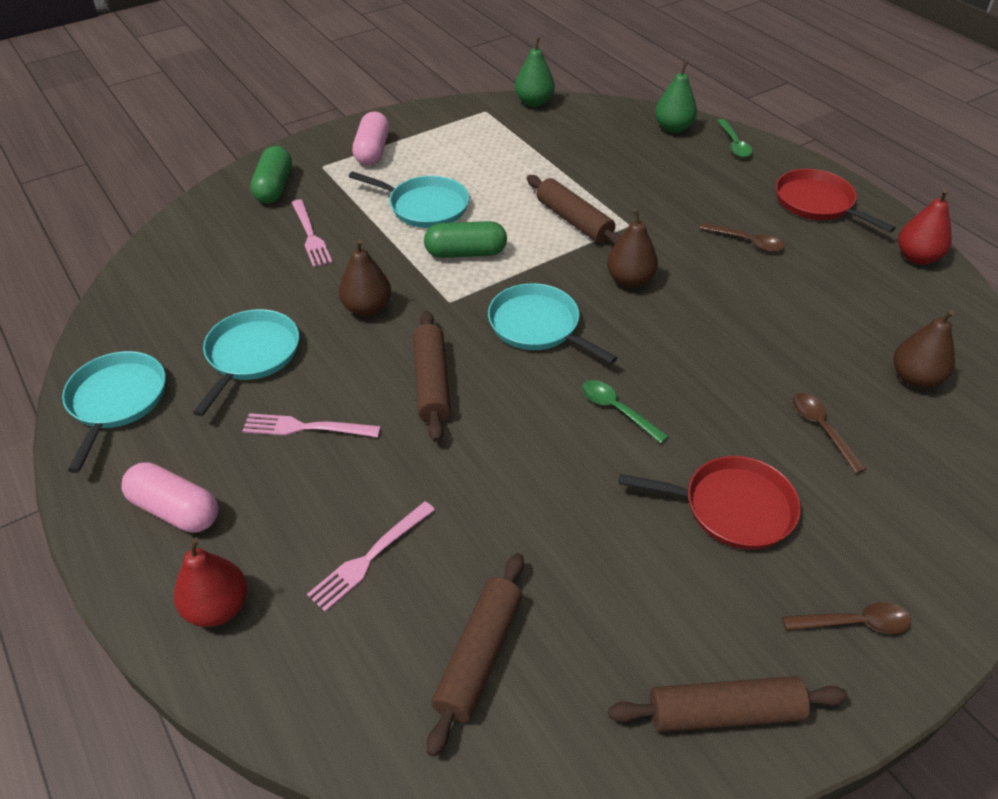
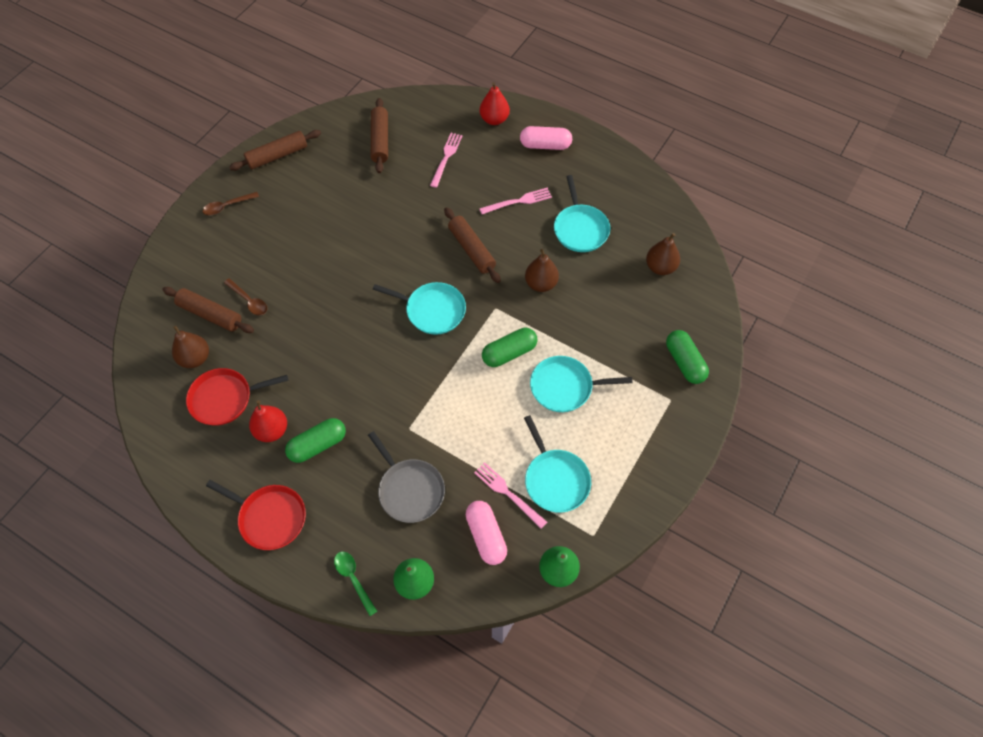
camera: 155 degrees right, 15 degrees up
(116, 401) = (623, 179): turquoise pan -> turquoise pan (555, 479)
(311, 236) = (620, 326): pink fork -> pink fork (507, 493)
(372, 151) = (647, 435): pink capsule -> pink capsule (486, 536)
(574, 221) = (451, 416): brown rolling pin -> brown rolling pin (210, 314)
(616, 410) = (364, 271): green spoon -> none
(630, 280) = (390, 372): brown pear -> brown pear (660, 267)
(651, 182) = (409, 490): none -> grey pan
(732, 507) = (290, 239): red pan -> red pan (225, 399)
(747, 242) = (318, 445): brown spoon -> green capsule
(917, 257) = (189, 479): red pear -> red pear (272, 430)

